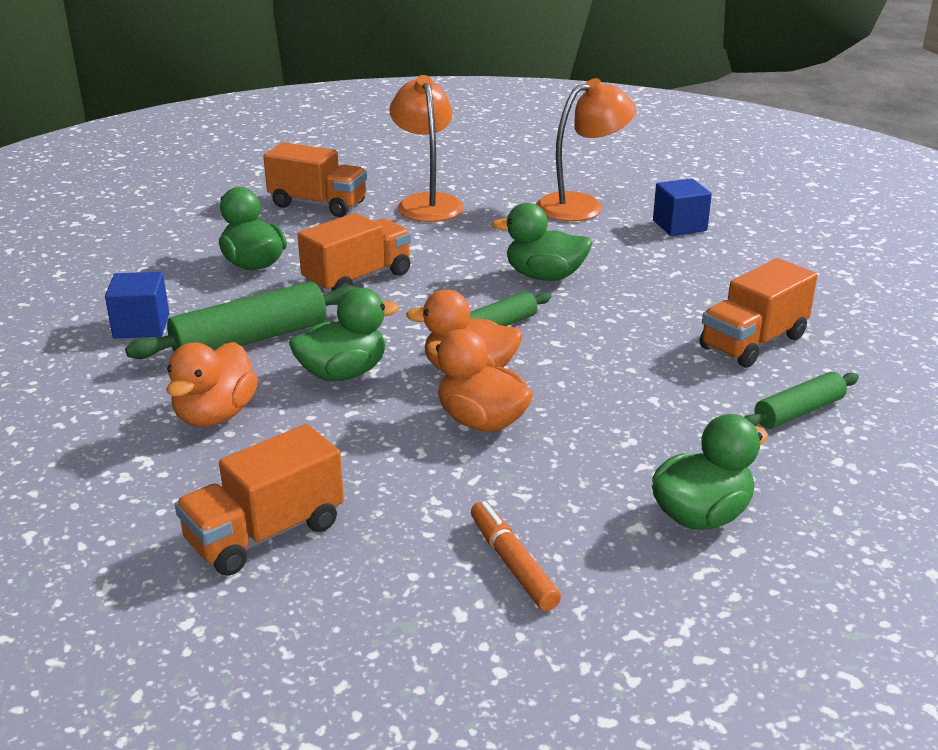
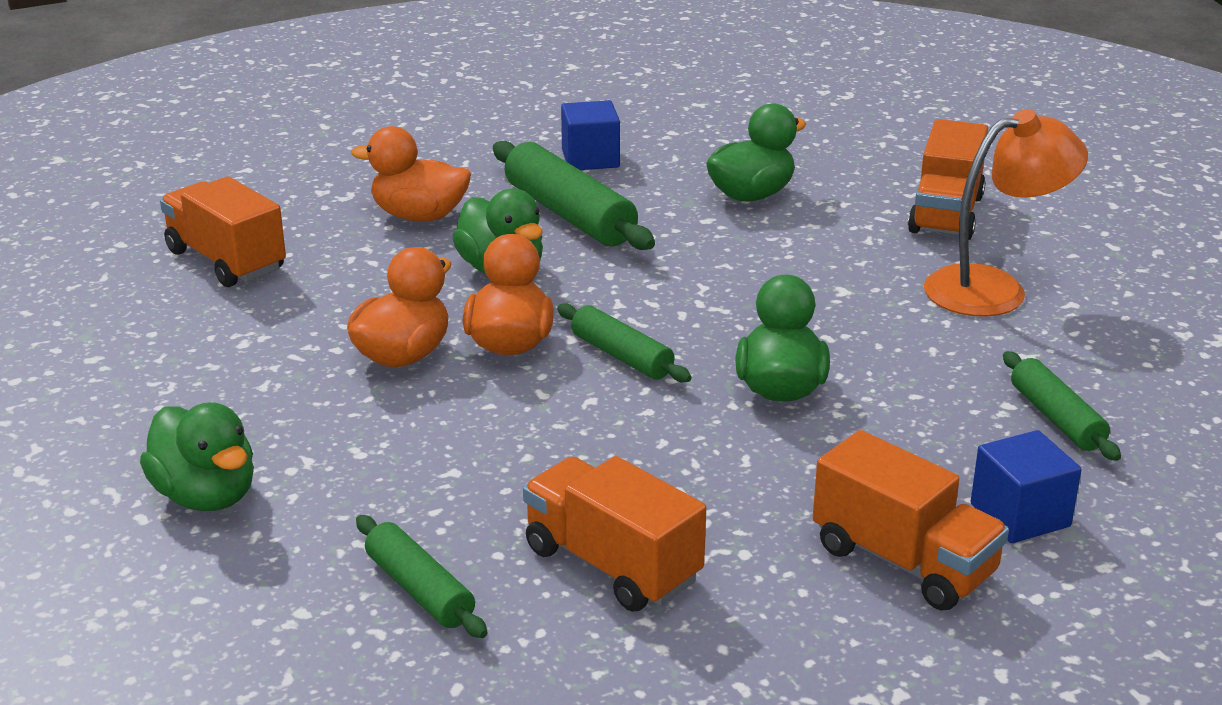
camera: 85 degrees right, 0 degrees up
(358, 279) = (731, 259): orange truck -> orange truck (903, 561)
(512, 563) = (154, 382): orange marker -> none
(581, 205) = (1057, 418): orange lamp -> green rolling pin

